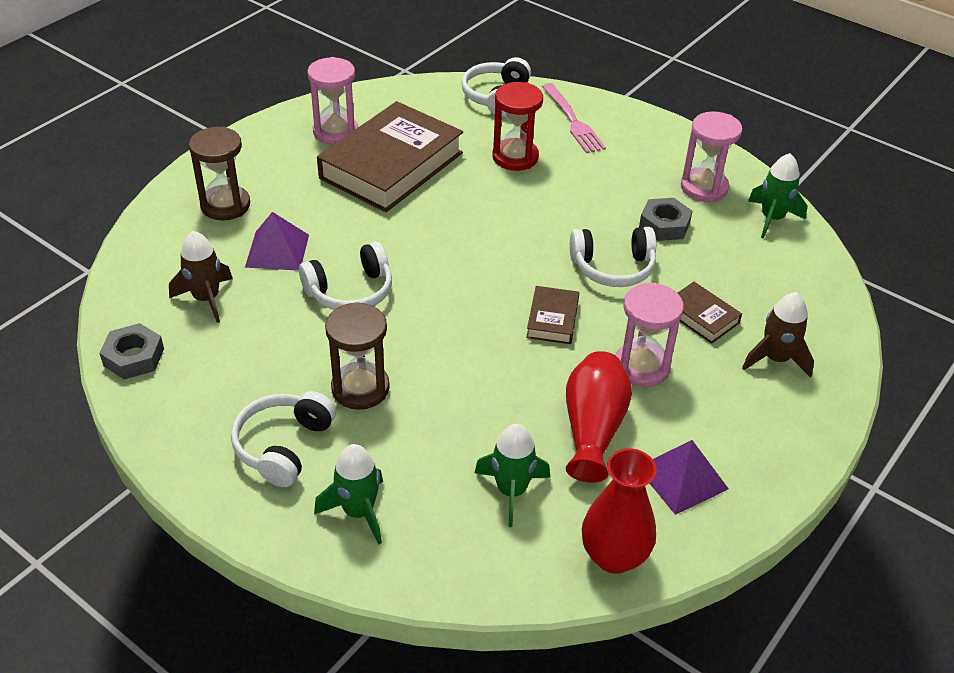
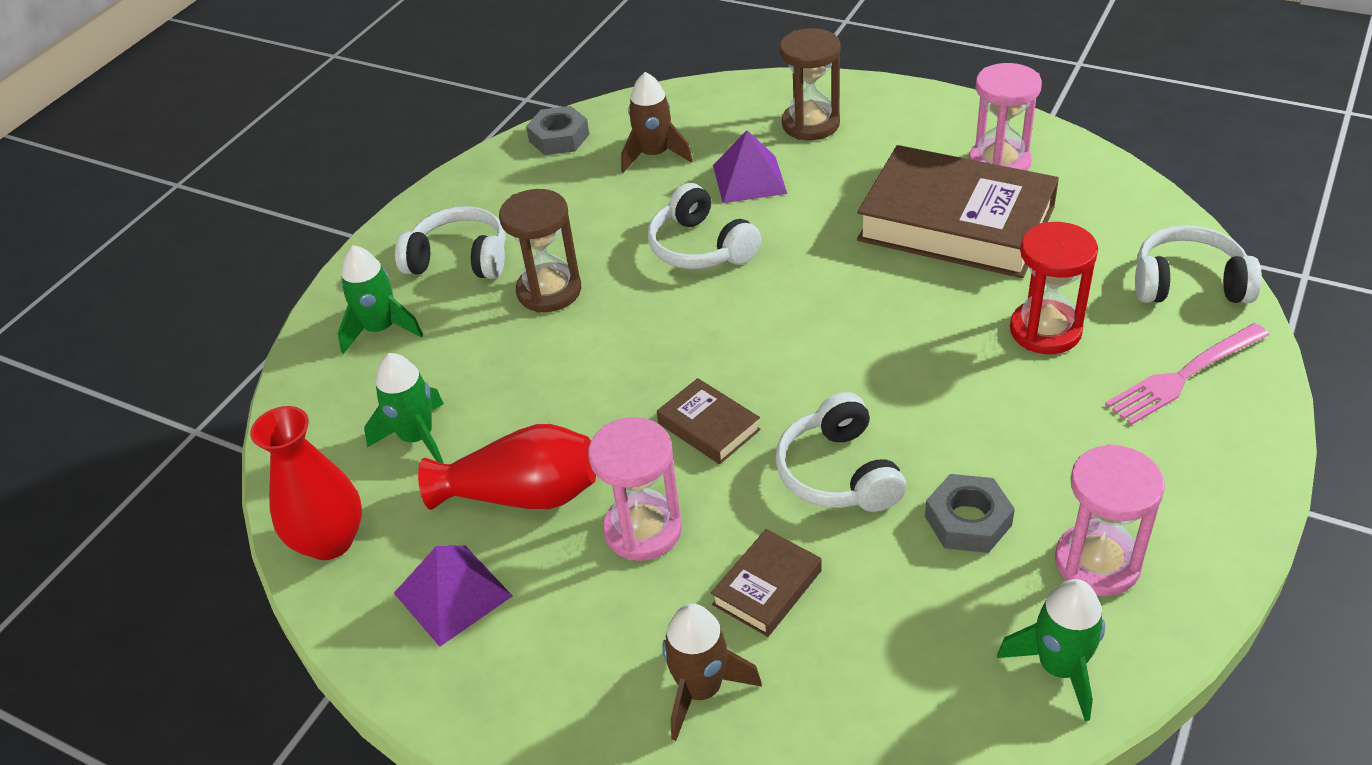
camera: 85 degrees right, 0 degrees up
(552, 319) = (709, 426): brown book -> brown book turned 45 degrees clockwise

